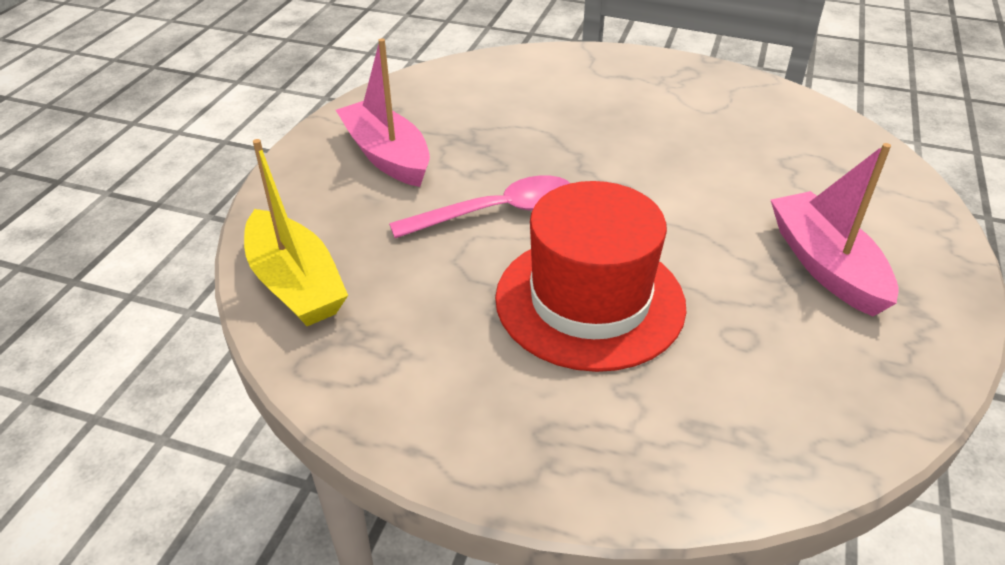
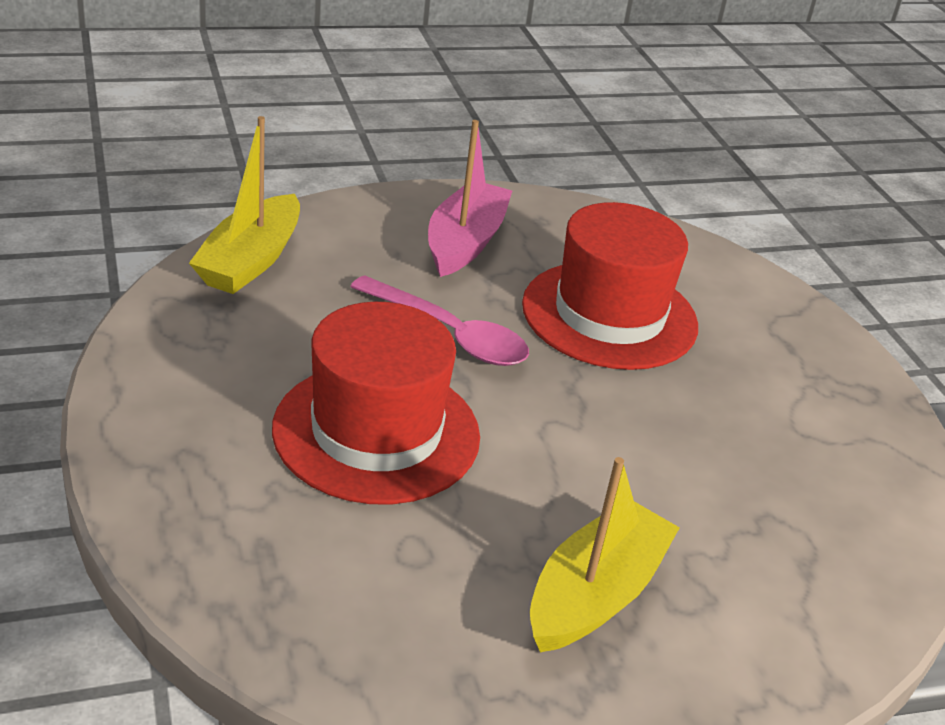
camera: 50 degrees right, 5 degrees down
(535, 129) = (609, 315): none -> red hat
(825, 265) = (595, 594): pink boat -> yellow boat

